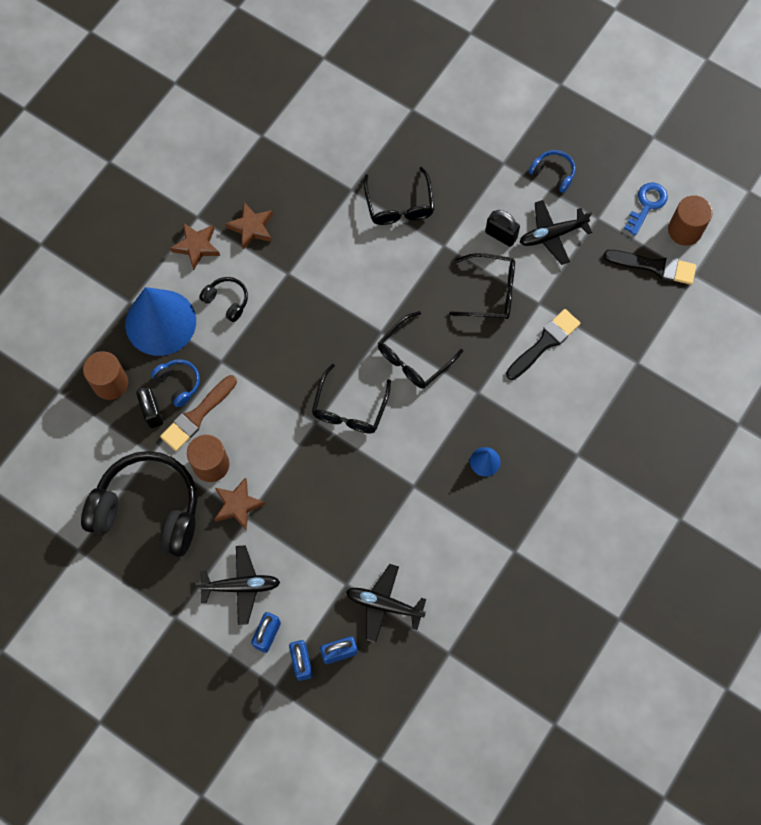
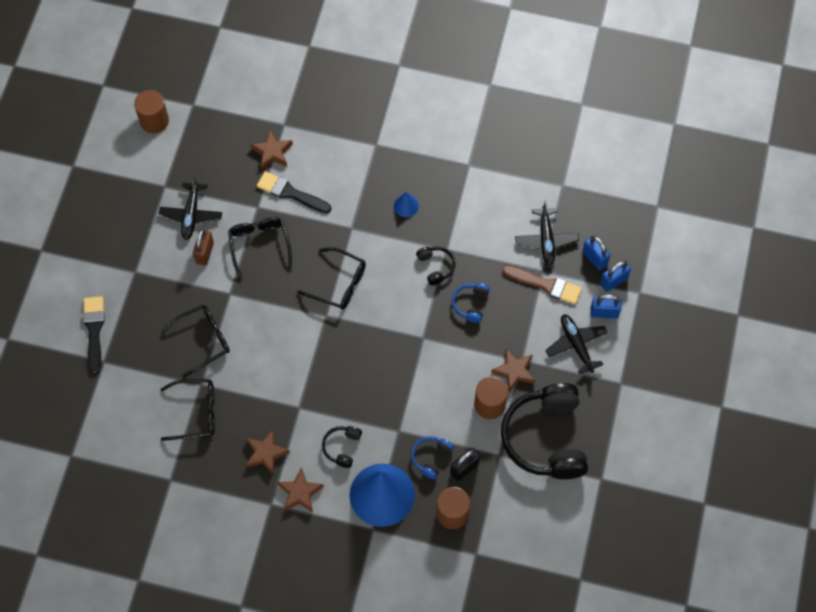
camera: 110 degrees left, 5 degrees down
(197, 415) = (453, 431): brown brush -> brown brush (545, 285)
(349, 408) = (400, 317): black glasses -> black glasses (195, 412)
(396, 467) = (436, 267): none -> black headphones
(501, 235) = (205, 253): black padlock -> brown padlock
(552, 235) = (191, 215): black plane -> black plane turned 45 degrees clockwise
(553, 173) = (132, 230): blue headphones -> blue headphones (470, 304)
(603, 340) = (272, 152): none -> brown star
(647, 205) = (139, 153): blue key -> none
(654, 266) = (194, 133): black brush -> black brush (94, 330)

